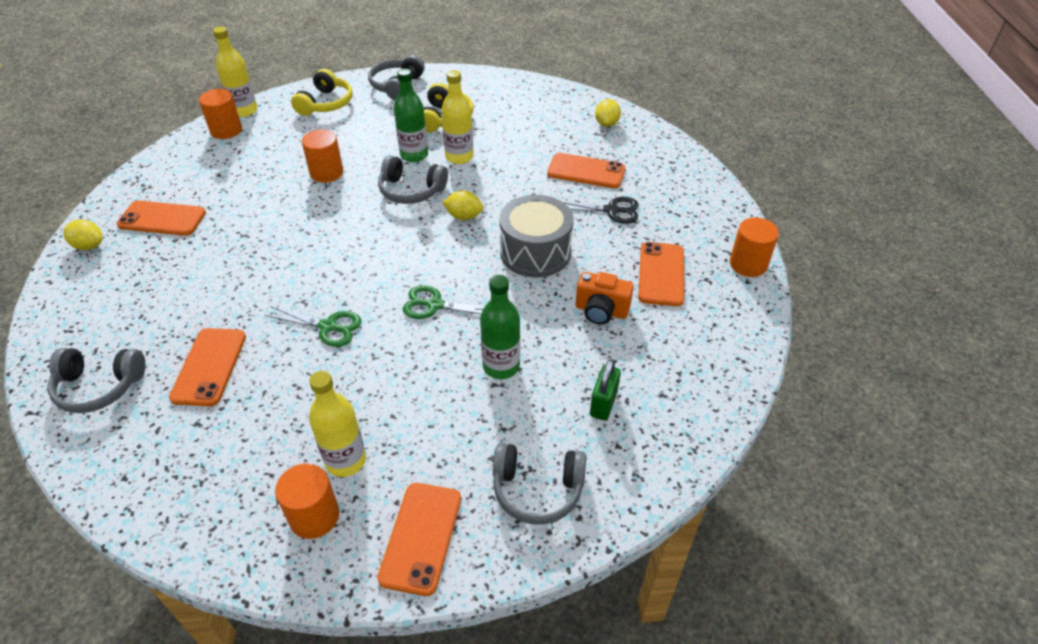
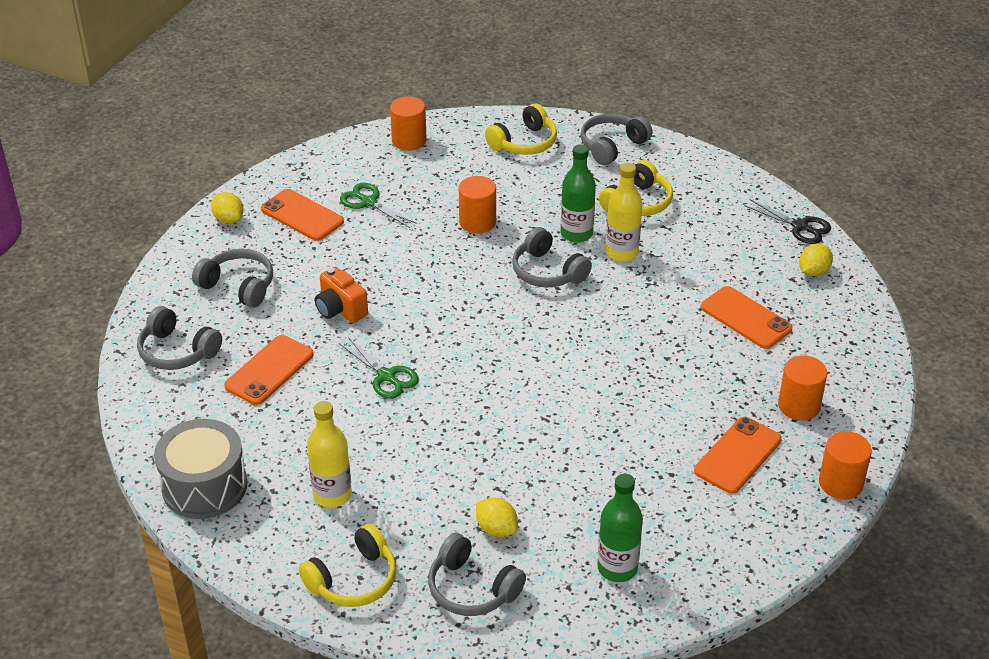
camera: 30 degrees right, 5 degrees down
(132, 301) = (238, 286): none -> grey headphones
(244, 111) = (438, 124): yellow bottle -> none
(314, 516) = (283, 526): orange cylinder -> orange cylinder (799, 406)
(421, 537) = (353, 580): orange phone -> yellow headphones
(435, 305) = (493, 395): green scissors -> green scissors (368, 202)
(464, 216) = (581, 319): yellow lemon -> yellow lemon (496, 529)
(501, 366) = (514, 475): green bottle -> green bottle (617, 568)
(535, 252) = (626, 383): grey drum -> grey drum (204, 486)
(601, 311) = (647, 465): orange camera -> orange camera (340, 310)
(603, 404) = (583, 547): green padlock -> none
(611, 210) = (739, 370): black scissors -> black scissors (800, 227)

